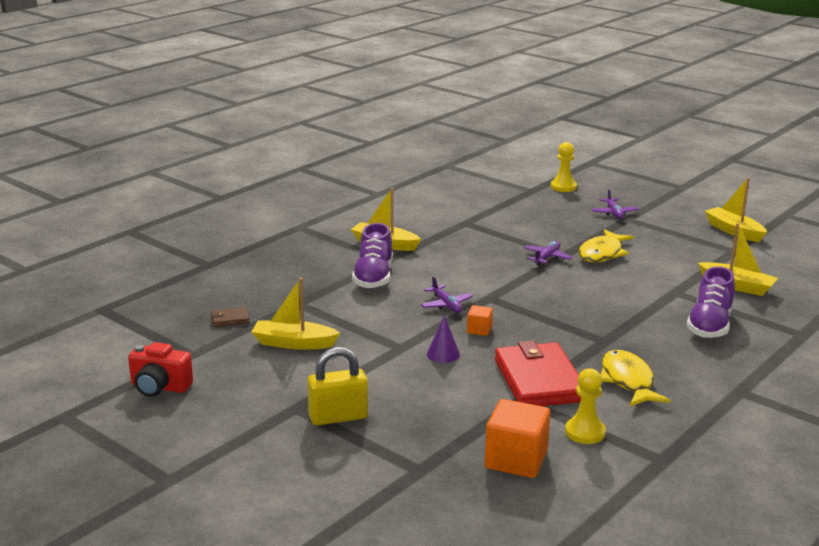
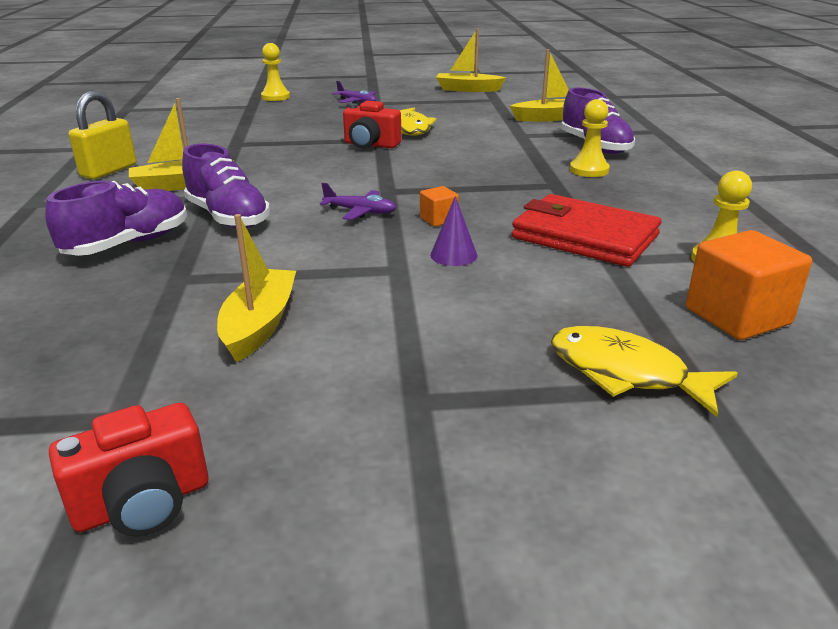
camera: 45 degrees left, 5 degrees up
(230, 319) = (104, 339): brown wallet -> none
(293, 343) = (259, 325): yellow boat -> yellow boat turned 135 degrees clockwise
(305, 273) = (128, 244): none -> purple shoe
(338, 417) = (491, 381): yellow padlock -> yellow padlock (109, 171)
(547, 257) = (370, 145): purple plane -> red camera
(628, 381) = (643, 205): yellow fish -> yellow fish (626, 373)
(655, 341) = (589, 170): none -> yellow pawn

